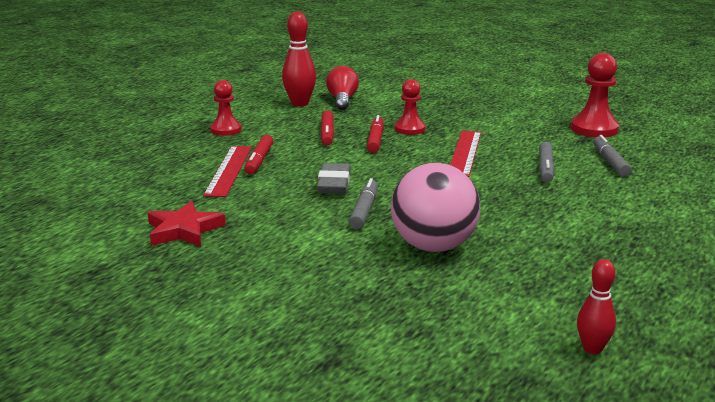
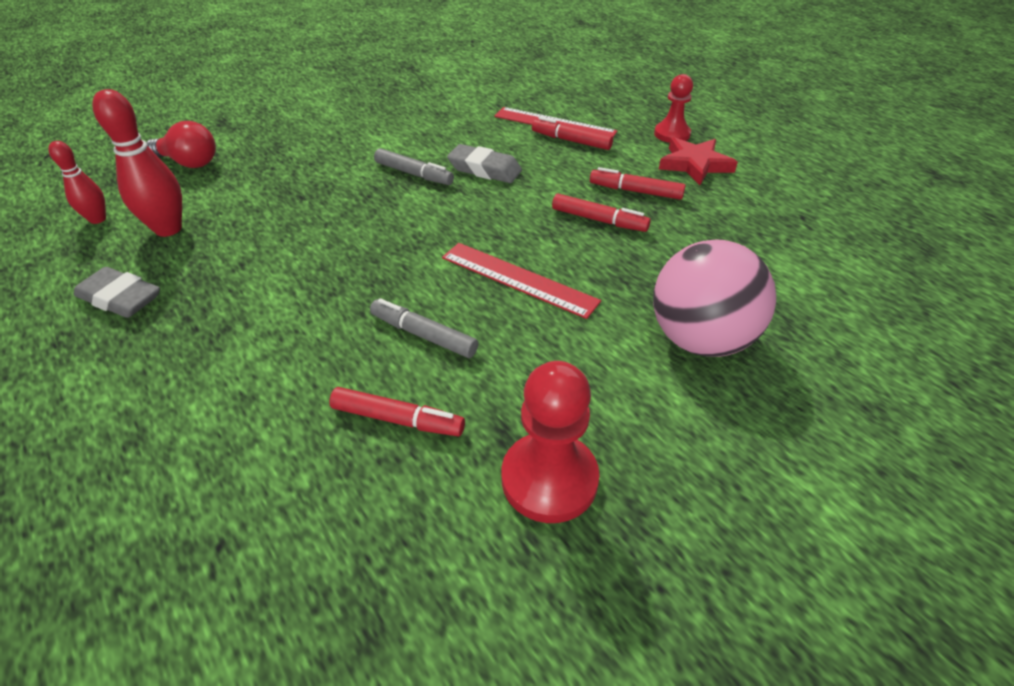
camera: 110 degrees right, 20 degrees up
(184, 230) = (445, 96): red star -> red star (695, 164)
(300, 103) = (761, 191): red bowling pin -> red bowling pin (168, 229)
(342, 100) = (772, 227): red light bulb -> red light bulb (189, 163)
(409, 129) = (630, 257): red pawn -> none
(433, 246) = (314, 192): pink ball -> pink ball (700, 339)
(610, 162) = (398, 419): grey marker -> red marker
(654, 279) = (120, 298): none -> grey eraser

